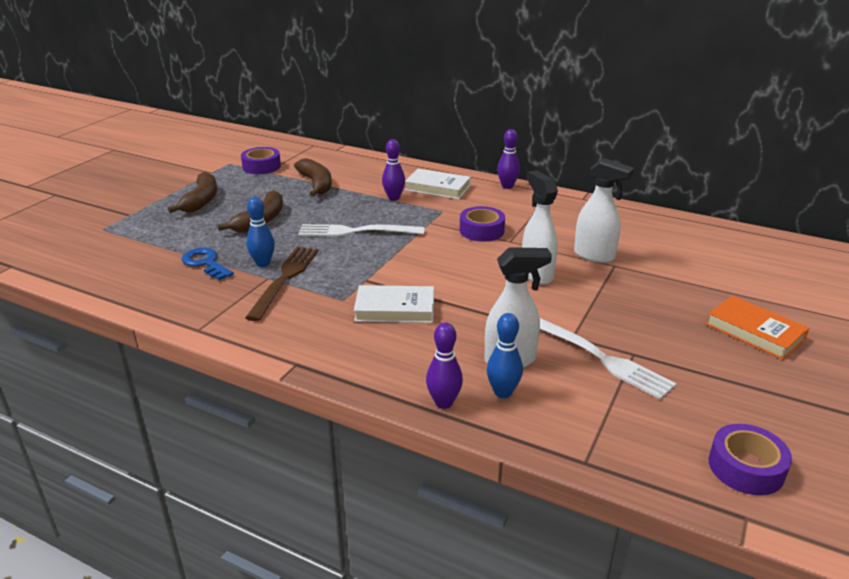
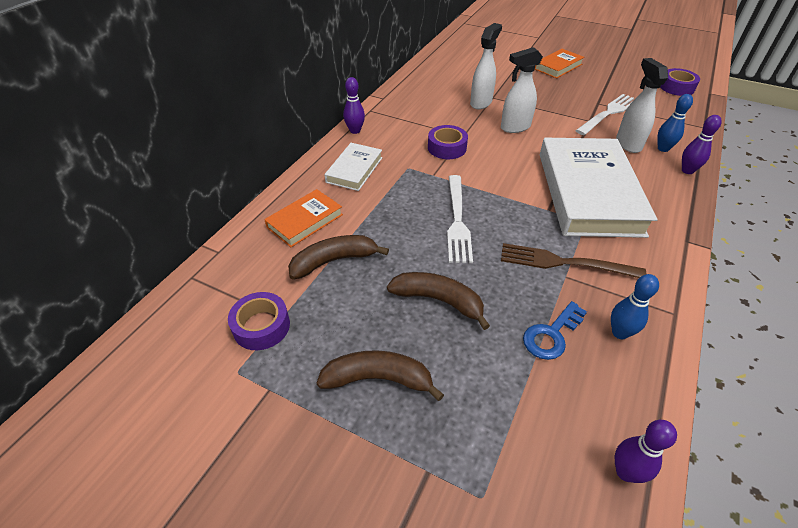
camera: 90 degrees left, 15 degrees up
(263, 263) = (539, 283): blue bowling pin -> blue bowling pin (620, 333)
(366, 172) = (305, 221): none -> orange book
(394, 198) = (377, 198): purple bowling pin -> purple bowling pin (625, 472)
(395, 309) = (588, 192): white book -> white book, size x2.07

